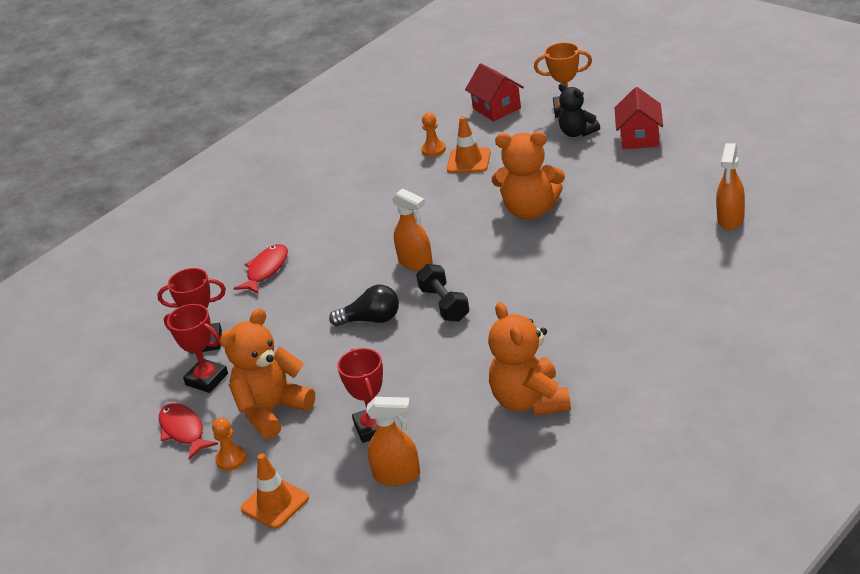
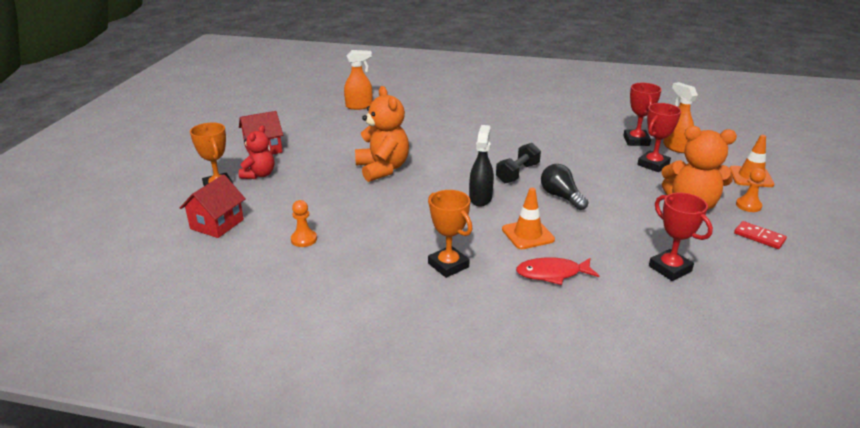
camera: 125 degrees left, 5 degrees down
(183, 431) = (759, 237): red fish -> red domino
(207, 379) = (704, 249): red trophy -> red trophy (636, 141)
(329, 217) = (448, 265): none -> orange trophy
(416, 263) = (480, 198): orange spray bottle -> black spray bottle
(469, 161) = (319, 214): orange traffic cone -> orange traffic cone (527, 234)
(530, 401) = (574, 126): orange teddy bear -> none
(577, 133) = (259, 175): black teddy bear -> red teddy bear

